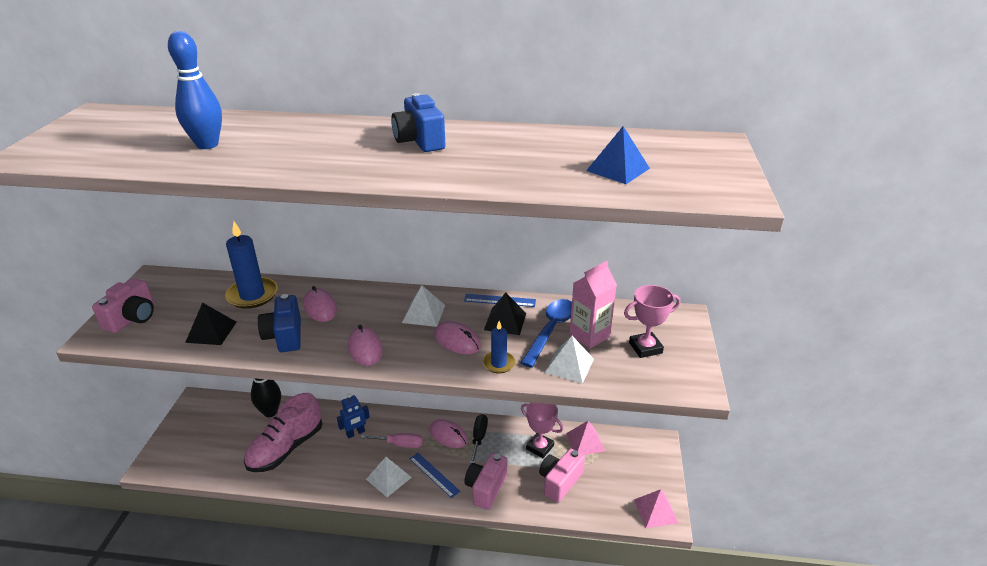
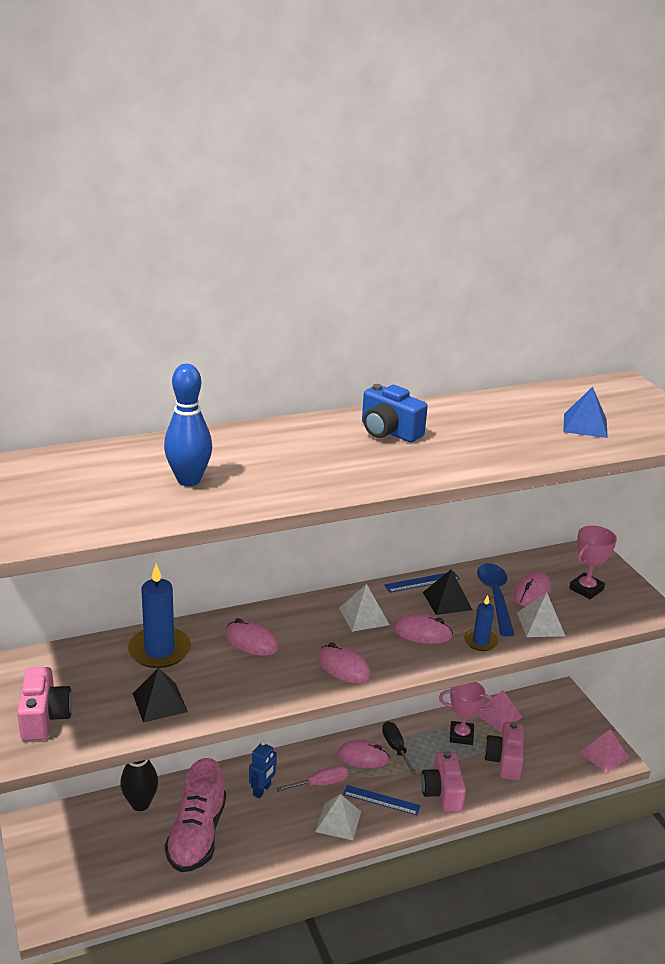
camera: 30 degrees left, 5 degrees down
(285, 336) = (247, 681): blue camera -> none
(589, 335) = (532, 592): pink carton -> pink mouse

